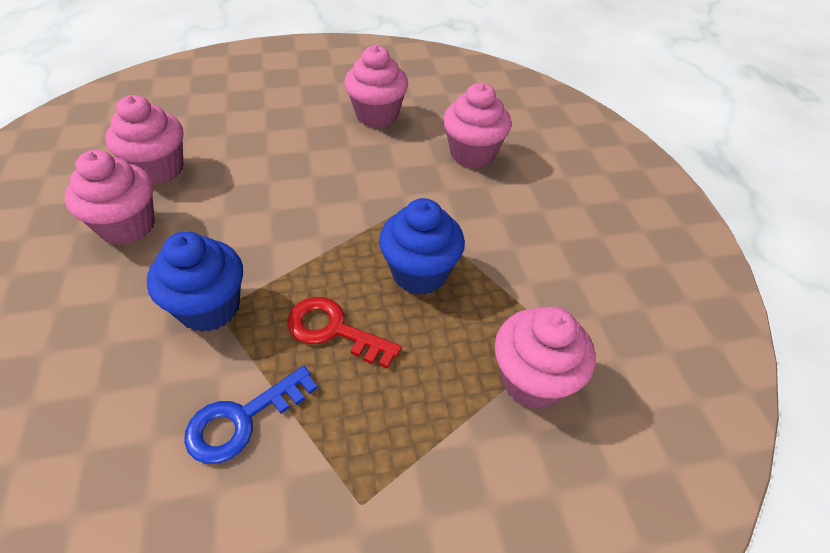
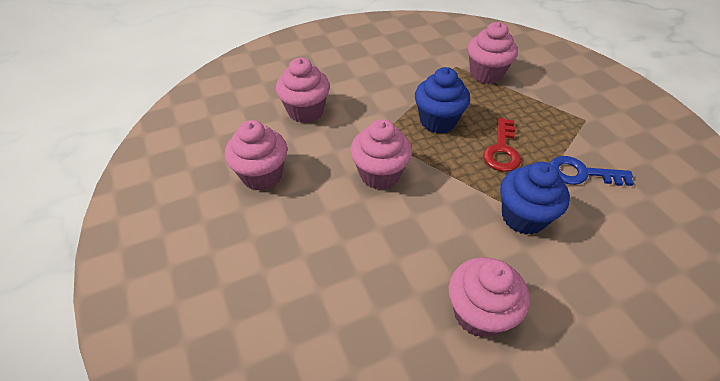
camera: 100 degrees left, 0 degrees up
(159, 169) = (394, 327): pink cupcake -> pink cupcake (380, 174)
(242, 420) = (581, 173): blue key -> blue key turned 150 degrees clockwise

